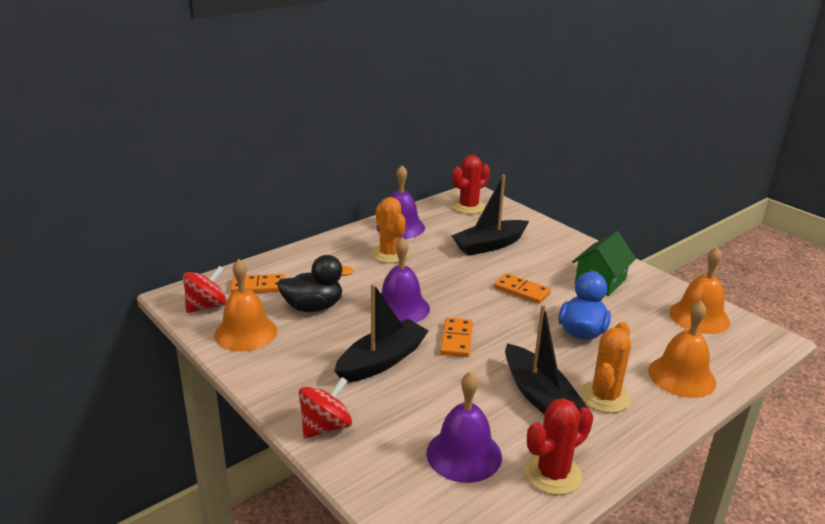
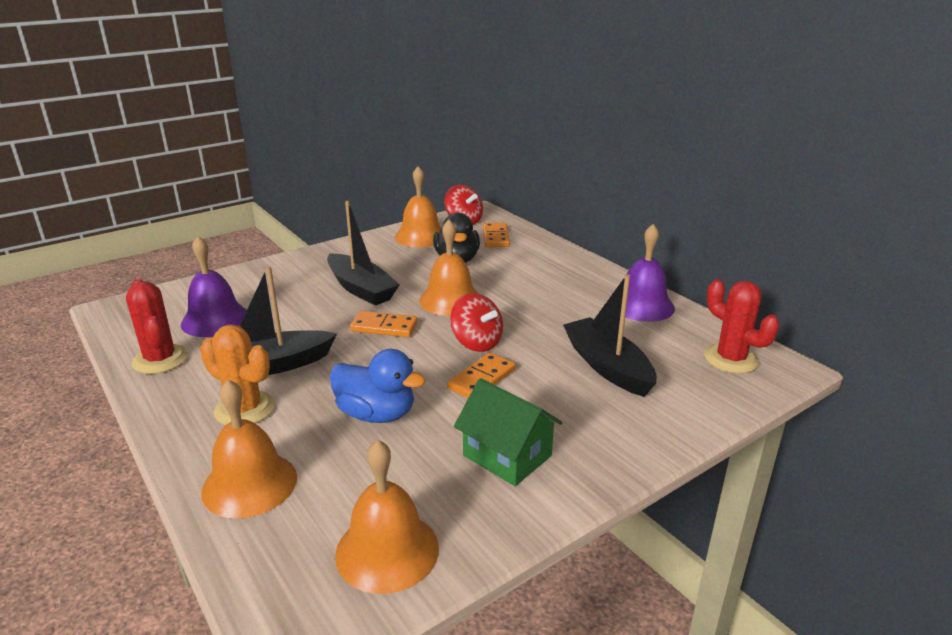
camera: 95 degrees right, 0 degrees up
(325, 427) = (284, 267): red spinning top -> red spinning top (476, 342)
(389, 254) = (568, 297): orange cactus -> none
(400, 308) = (450, 300): purple bell -> orange bell

